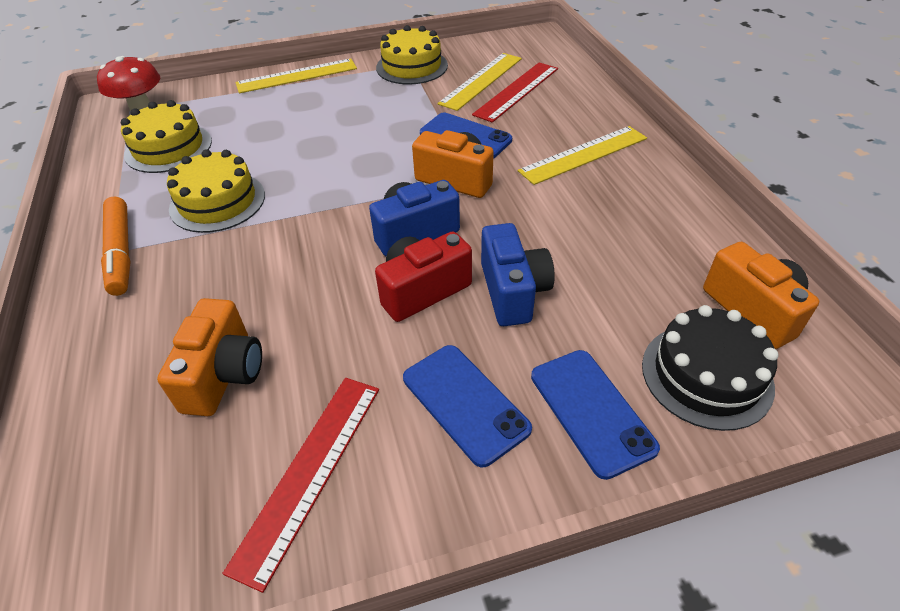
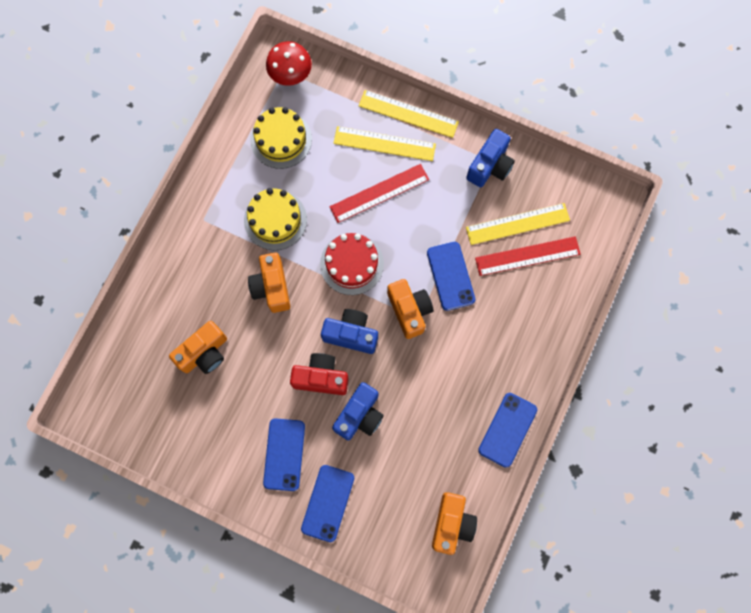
camera: 40 degrees right, 30 degrees up
(121, 252) = (207, 224): orange marker -> none
(268, 254) = (272, 287): none -> orange camera
(309, 472) = (204, 432): red ruler -> red ruler (379, 193)
(349, 184) = (352, 264): none -> red cake
(412, 66) = (490, 166): yellow cake -> blue camera
(583, 154) = (499, 352): yellow ruler -> yellow ruler (384, 143)
(677, 197) = (507, 430): none -> blue phone
(706, 375) = (391, 531): black cake -> none

